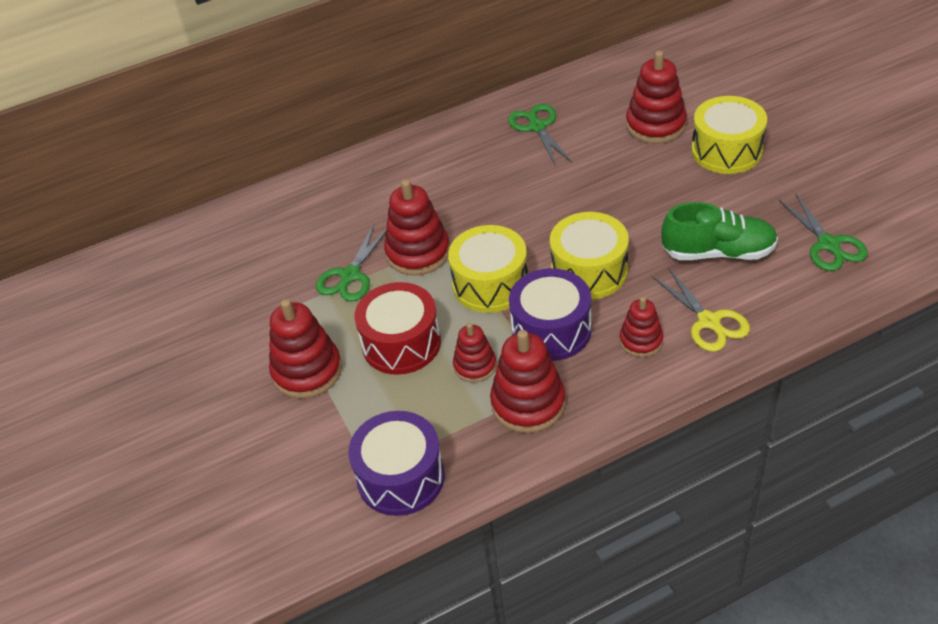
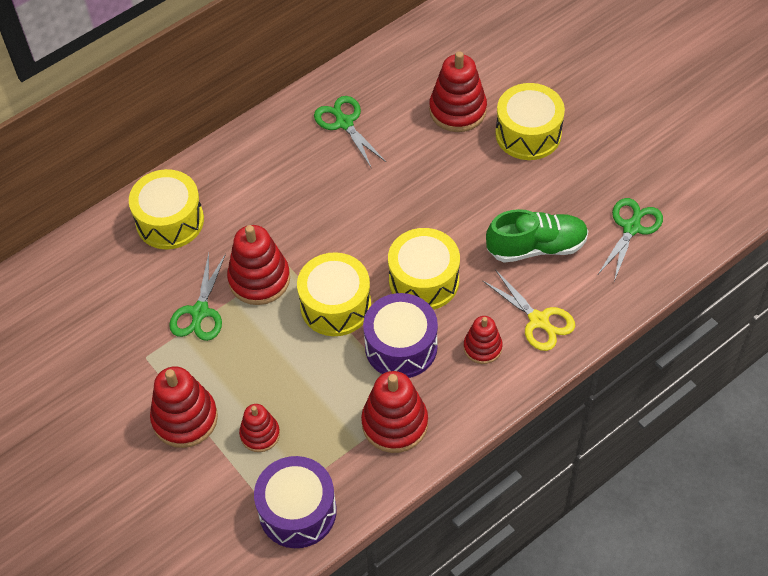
camera: 15 degrees left, 10 degrees up
(344, 194) = (170, 221): none -> yellow drum
(401, 343) = (266, 378): red drum -> none
(475, 366) = (339, 392): red stacking toy -> red stacking toy (260, 434)
(828, 244) = (631, 228): green scissors -> green scissors turned 120 degrees counterclockwise

